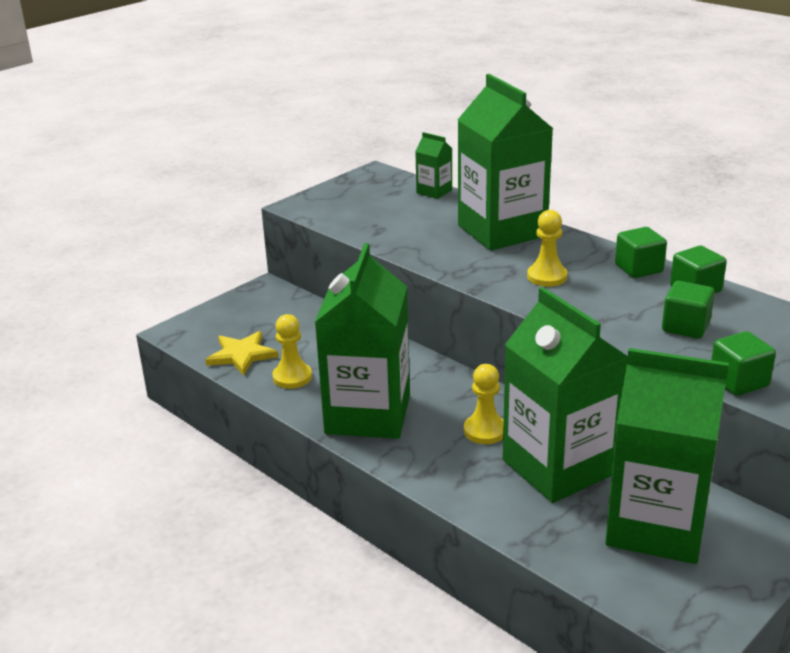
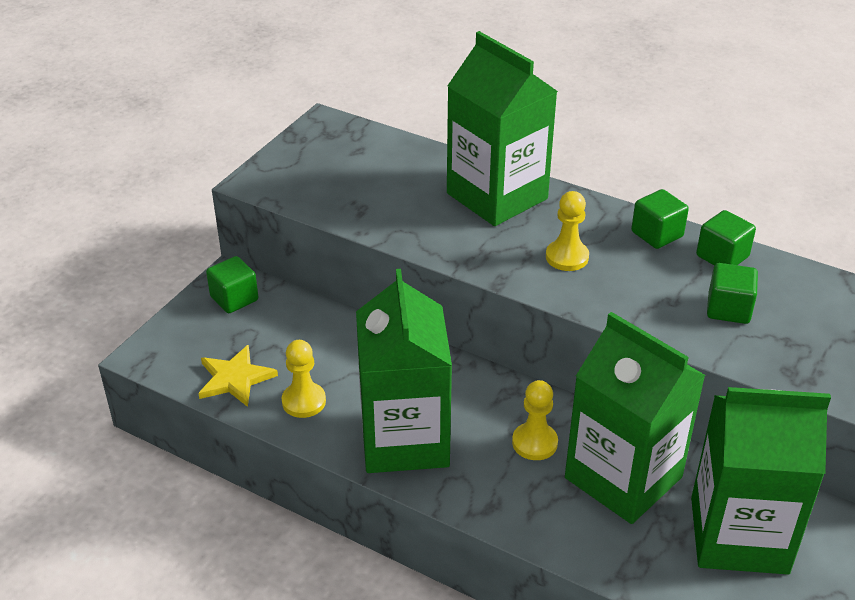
camera: 15 degrees left, 10 degrees up
(434, 191) = (402, 145): green carton -> none
(738, 381) = (801, 375): green cube -> green cube (234, 299)

